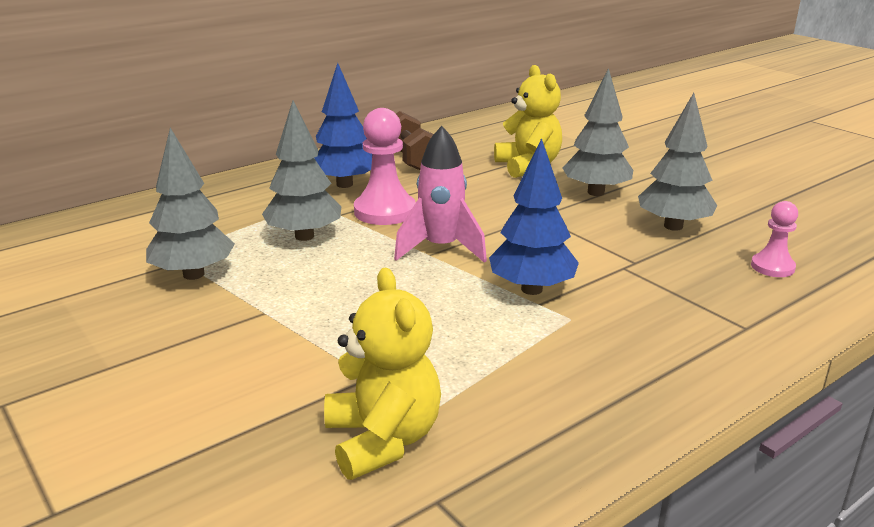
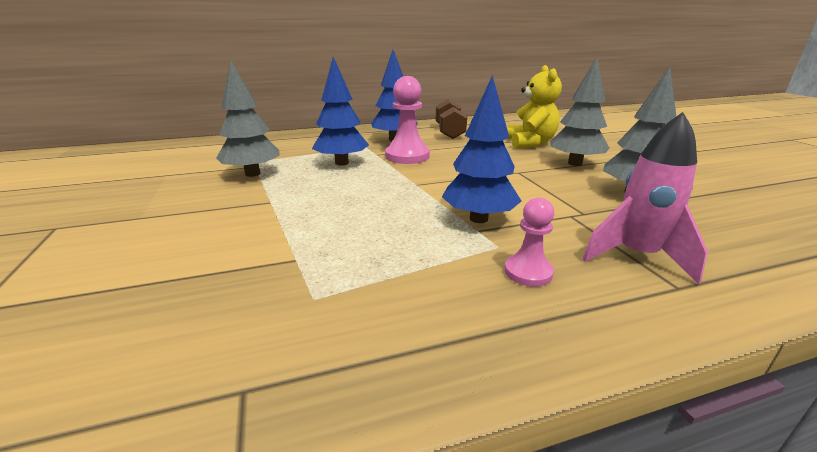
camera: 20 degrees right, 0 degrees up
(304, 236) = (342, 163): grey tree -> blue tree
(383, 439) = (255, 314): yellow teddy bear -> none
(441, 248) = (428, 182): pink rocket -> pink rocket (636, 256)
(772, 267) = (726, 238): pink pawn -> pink pawn (528, 272)

